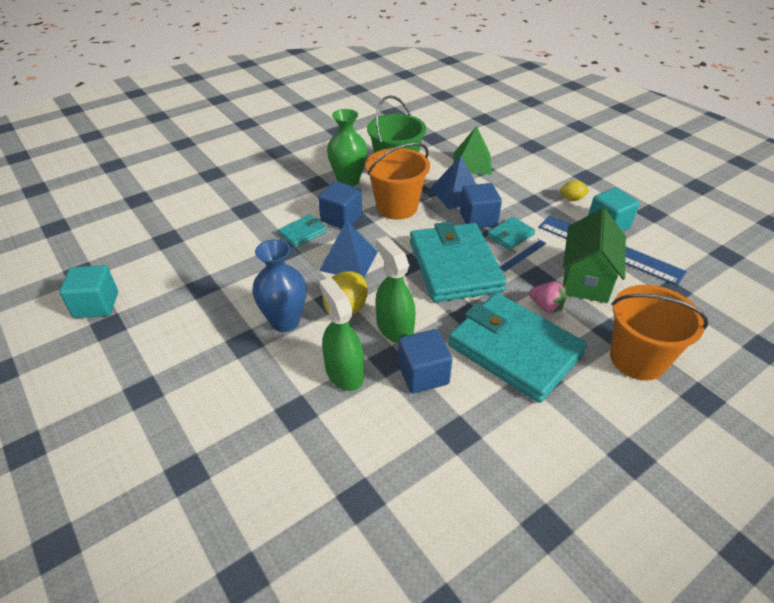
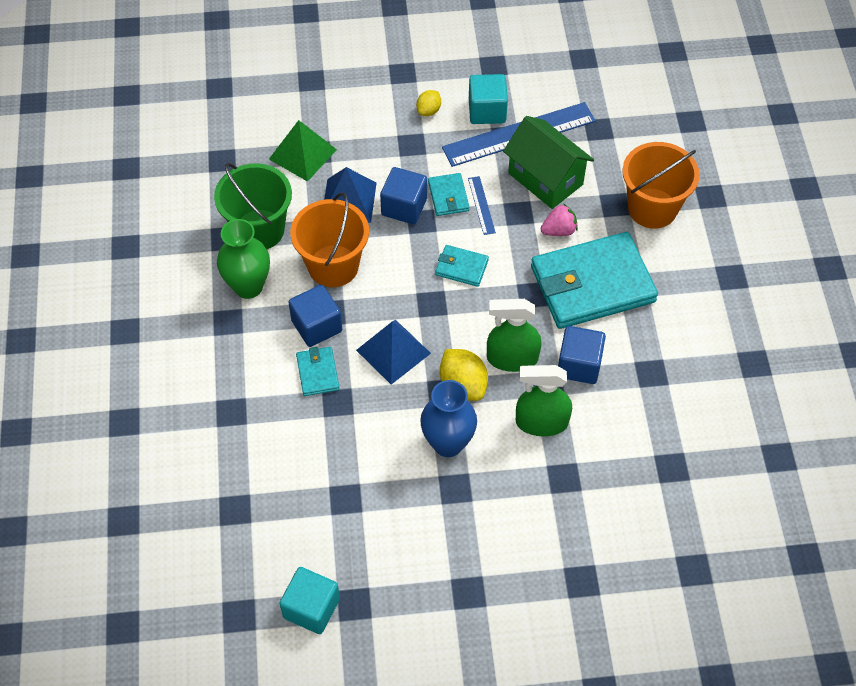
camera: 60 degrees left, 15 degrees up
(454, 266) = (461, 267): turquoise wallet -> turquoise wallet, size x0.44

